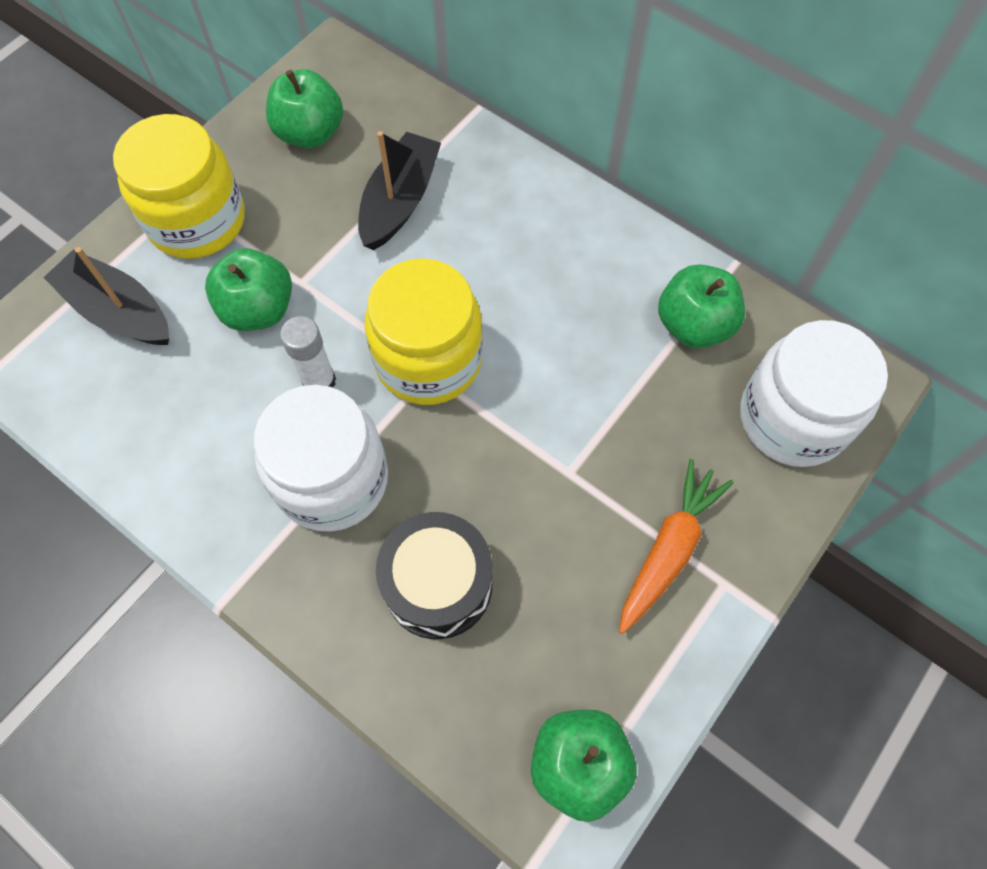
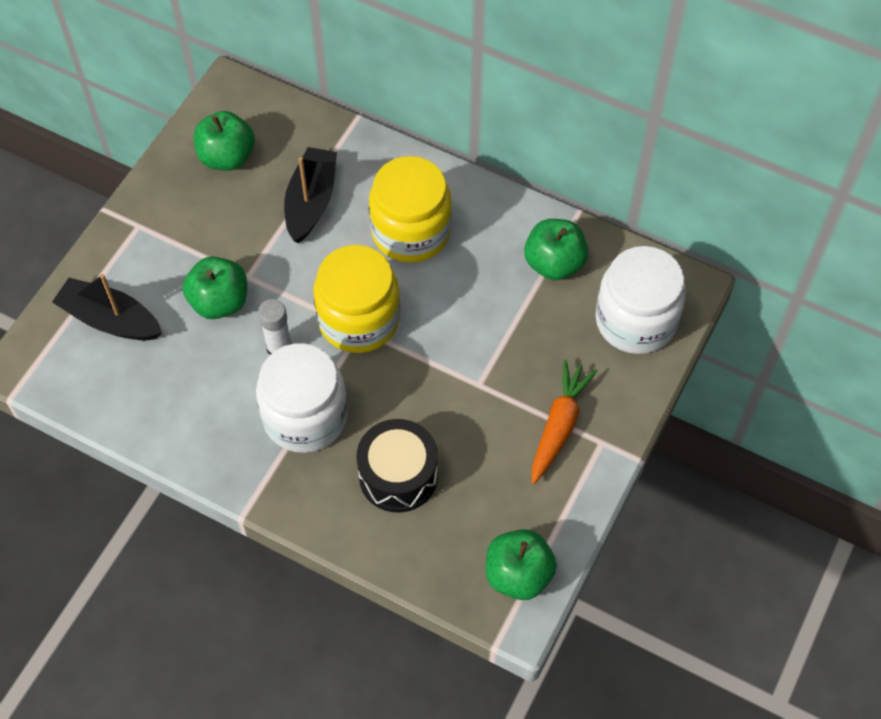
camera: 10 degrees left, 5 degrees down
(197, 221) = (153, 240): yellow jar -> yellow jar (411, 231)

